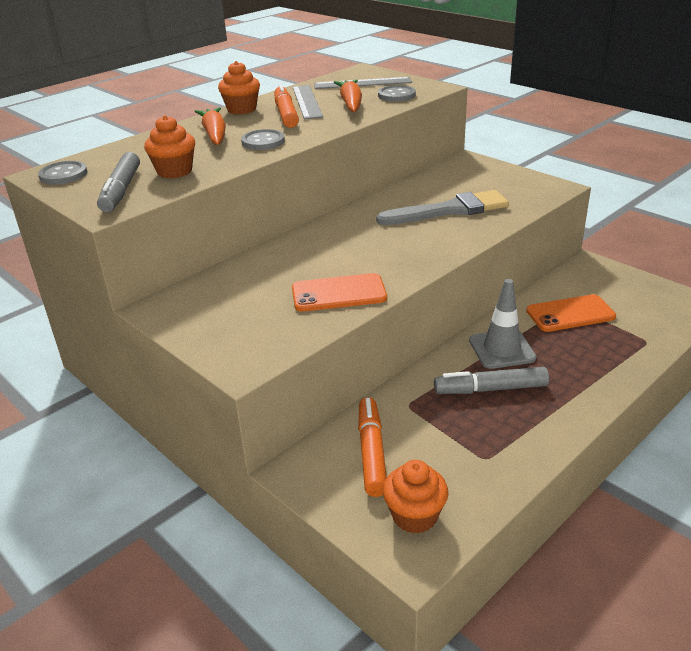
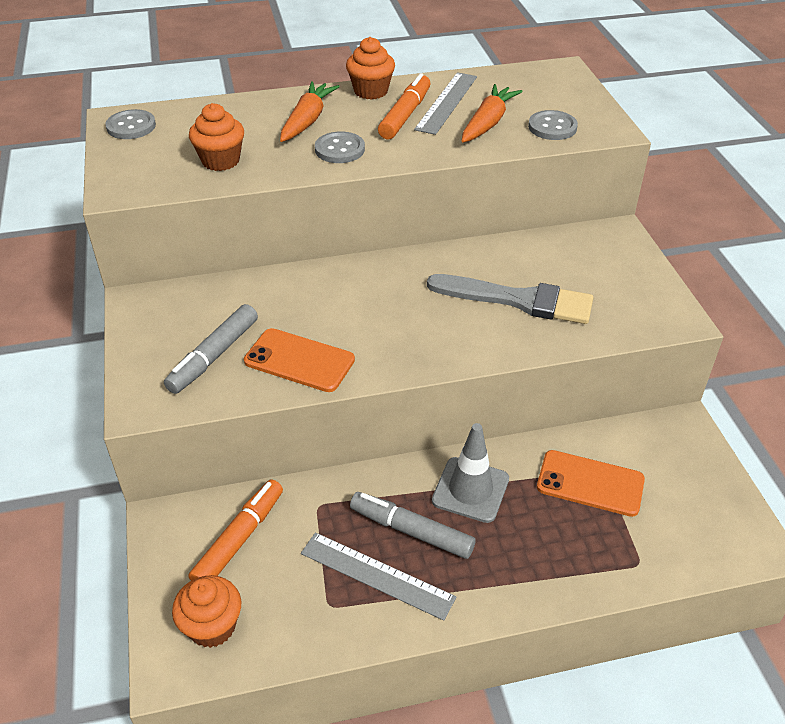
camera: 30 degrees right, 10 degrees up
(121, 190) = (154, 168): grey marker -> grey marker (214, 356)
(362, 83) = (537, 93): grey ruler -> grey ruler (377, 575)

